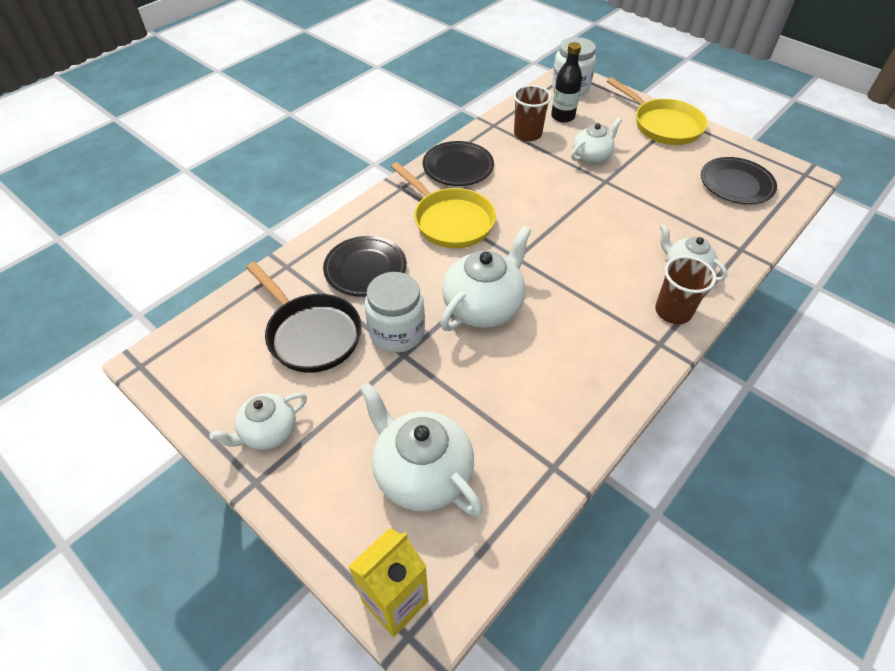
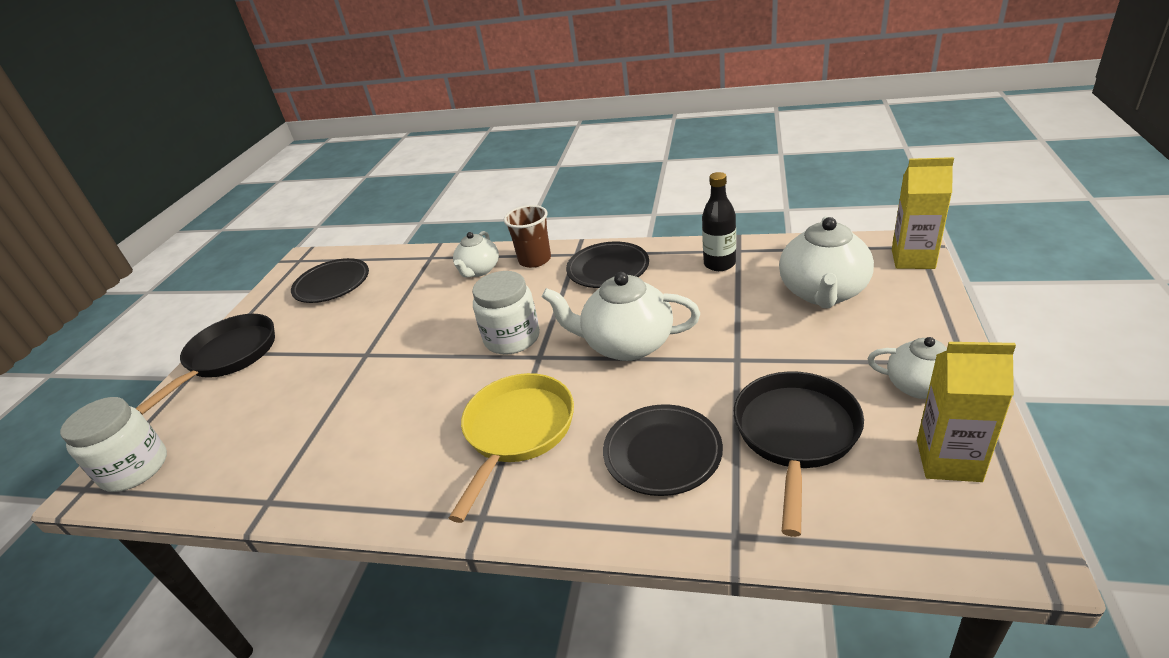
camera: 115 degrees left, 15 degrees down
(215, 386) = (948, 460): none -> yellow carton
(397, 332) = (718, 378): white jar -> white jar (512, 338)
(458, 167) = (398, 484): black plate -> black plate (608, 269)
(527, 134) = (283, 455): brown cup -> none
(562, 116) = (225, 442): black bottle -> black bottle (719, 264)
(591, 156) = (318, 381): white teapot -> none
(663, 125) = (228, 357): yellow pan -> black pan

